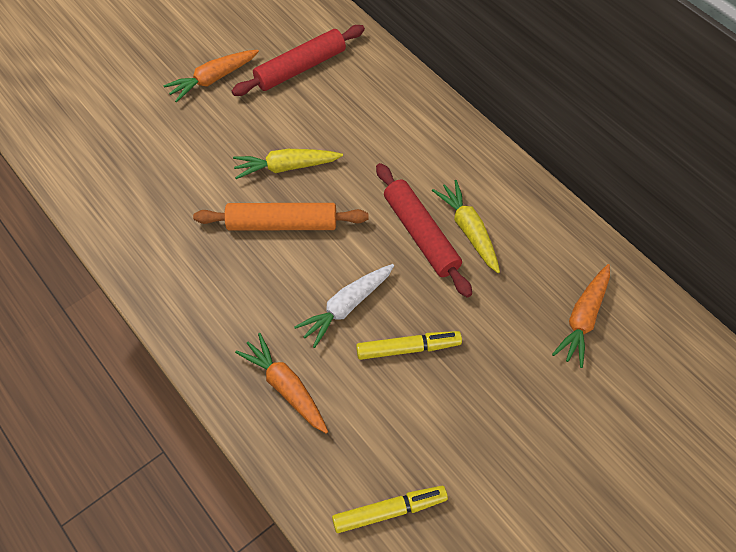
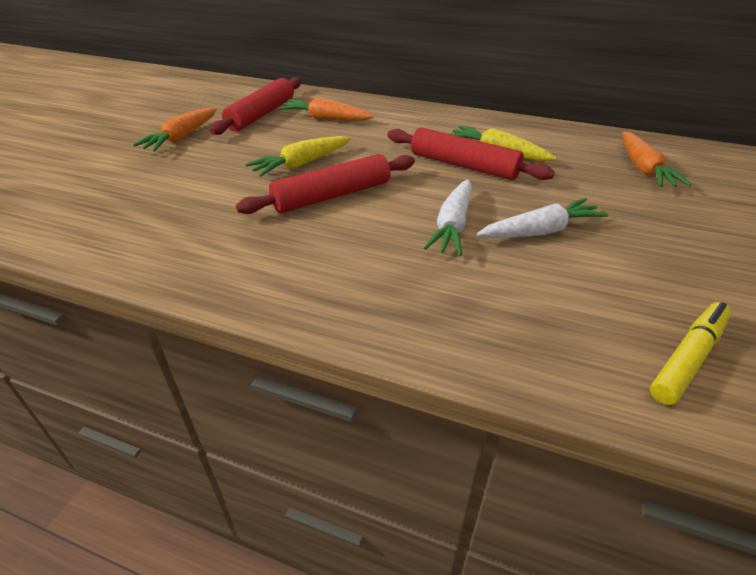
camera: 30 degrees left, 20 degrees down
(282, 224) = (332, 196): orange rolling pin -> red rolling pin
(285, 387) = (460, 304): orange carrot -> orange carrot (325, 119)
(408, 348) = (540, 231): yellow marker -> white carrot

